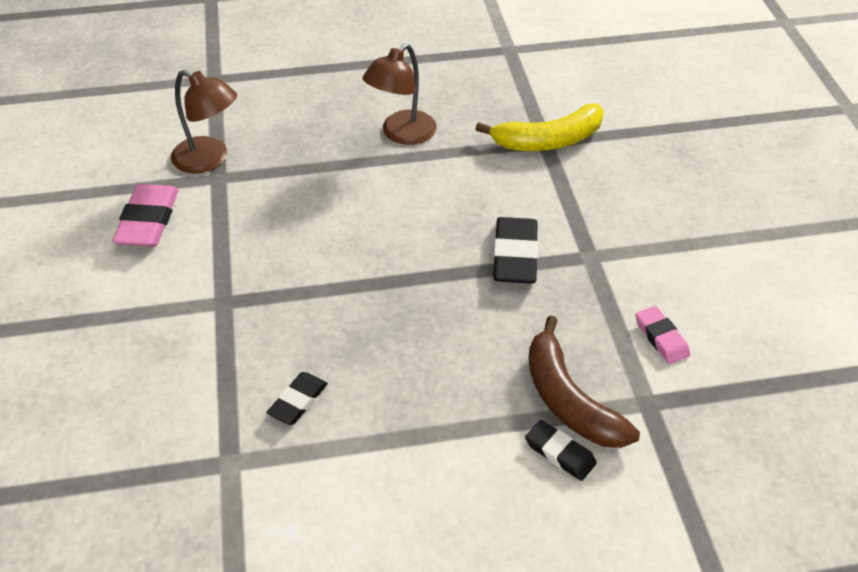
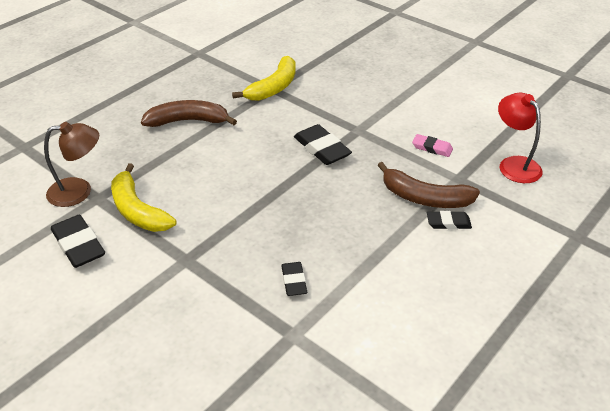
camera: 40 degrees left, 5 degrees down
(148, 220) = (78, 245): pink eraser -> black eraser
(238, 215) = (138, 210): none -> yellow banana
(401, 134) = (188, 121): brown lamp -> brown banana
(755, 433) = (514, 164): none -> red lamp

